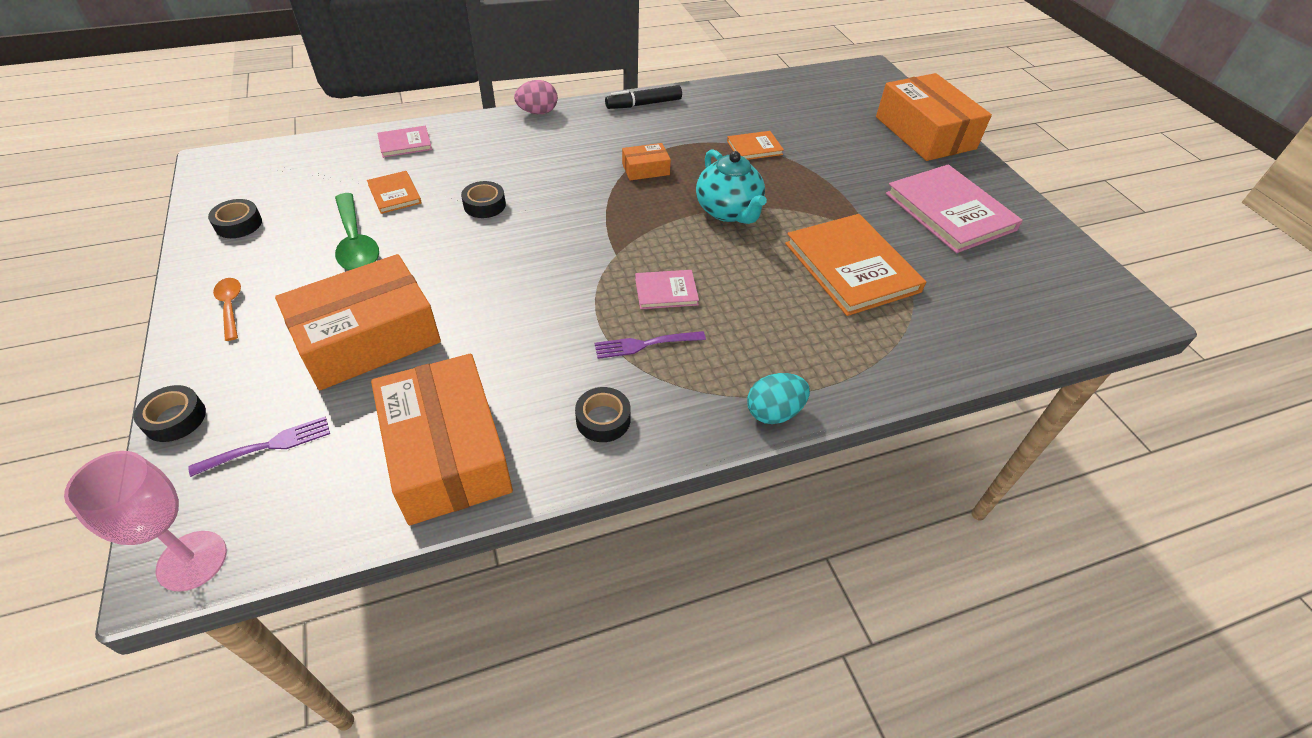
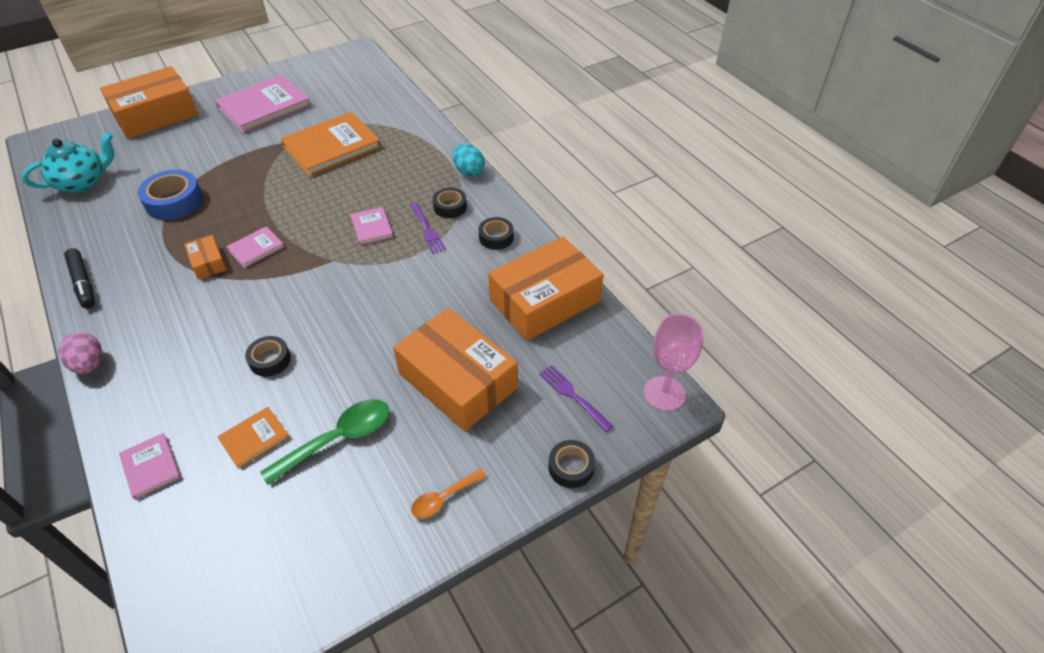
camera: 100 degrees left, 0 degrees up
(238, 224) = (318, 562): black tape -> black tape (450, 207)
(657, 200) = (256, 248): none -> pink book
(728, 211) = (270, 207): turquoise teapot -> turquoise teapot (82, 182)
(754, 148) = (174, 202): orange book -> blue tape

